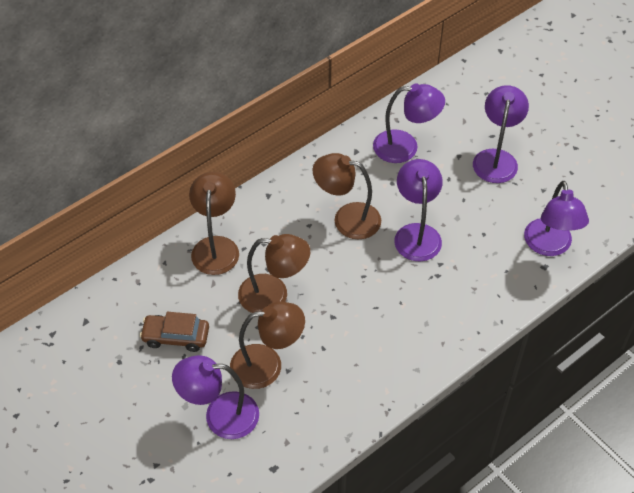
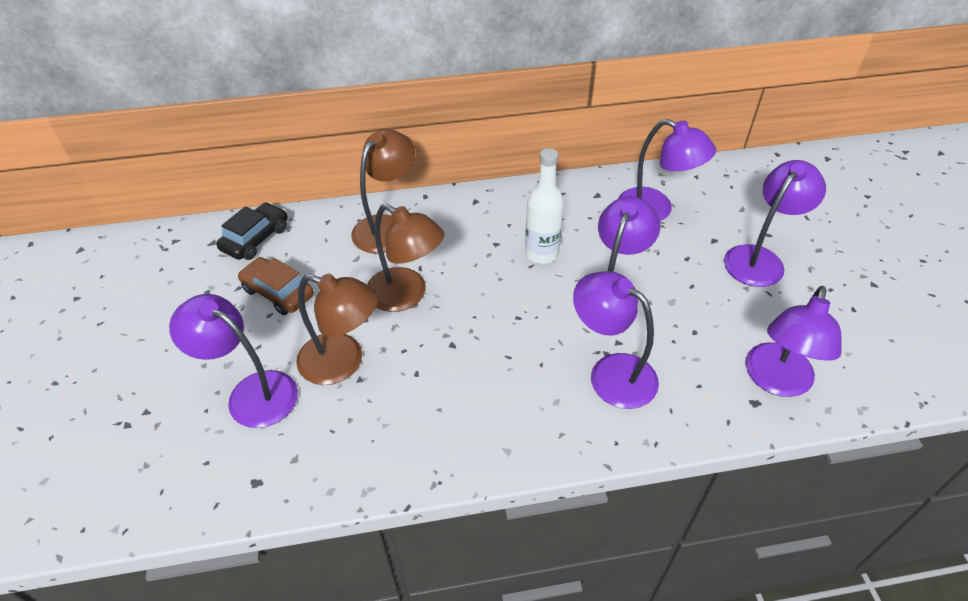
camera: 30 degrees right, 5 degrees down
(119, 302) = (256, 239): none -> black car
(347, 219) = (541, 253): brown lamp -> white bottle
(448, 287) = (611, 372): none -> purple lamp

